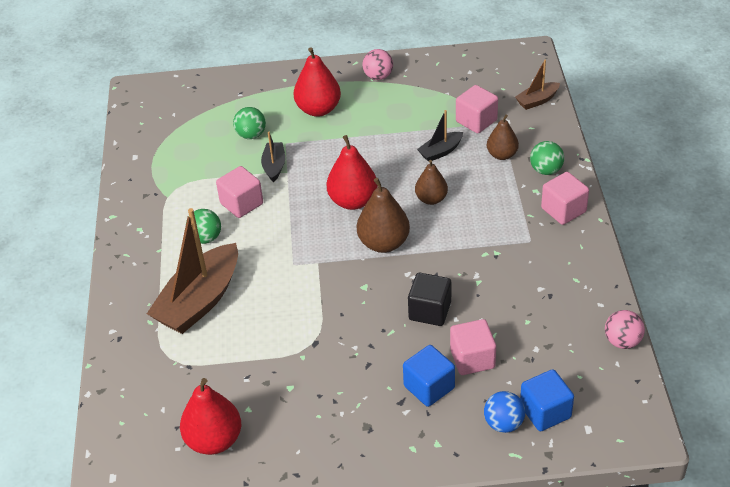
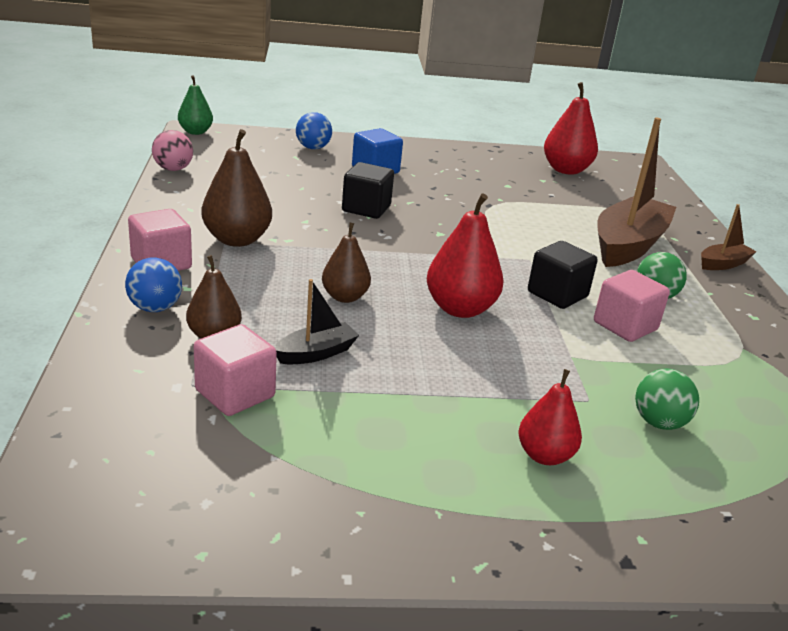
camera: 175 degrees right, 15 degrees down
(274, 166) = (595, 367): black boat -> none
(281, 227) = (557, 294): none -> black cube
(318, 109) = (544, 455): red pear -> red pear, size x0.64
(378, 76) = (422, 517): pink ball -> none
(384, 243) = (416, 263): brown pear -> brown pear (237, 240)
(472, 359) = (329, 178): pink cube -> none
(537, 100) = (95, 416): brown boat -> brown boat (723, 264)
(545, 412) = (273, 148): blue cube -> none
(546, 170) = (155, 308): green ball -> blue ball
(642, 430) = (195, 132): none -> green pear

